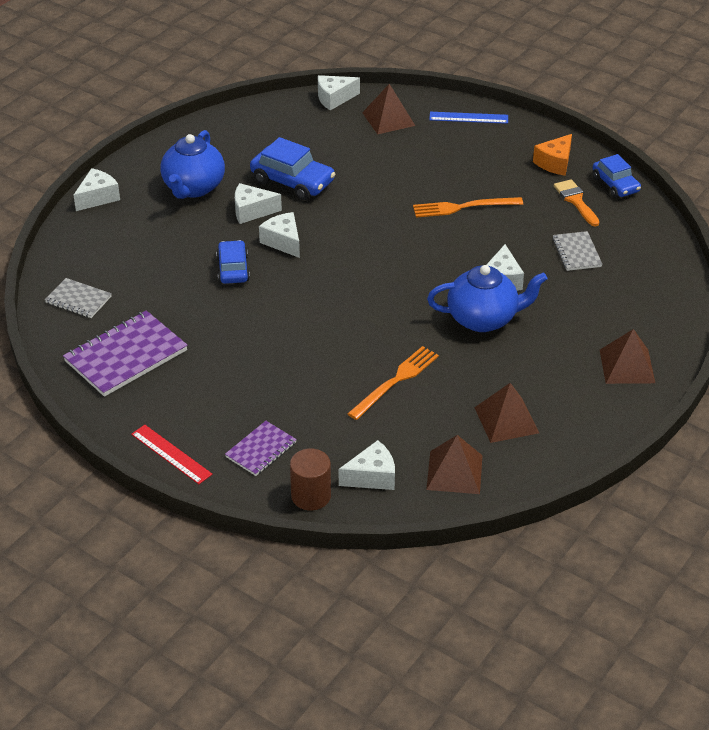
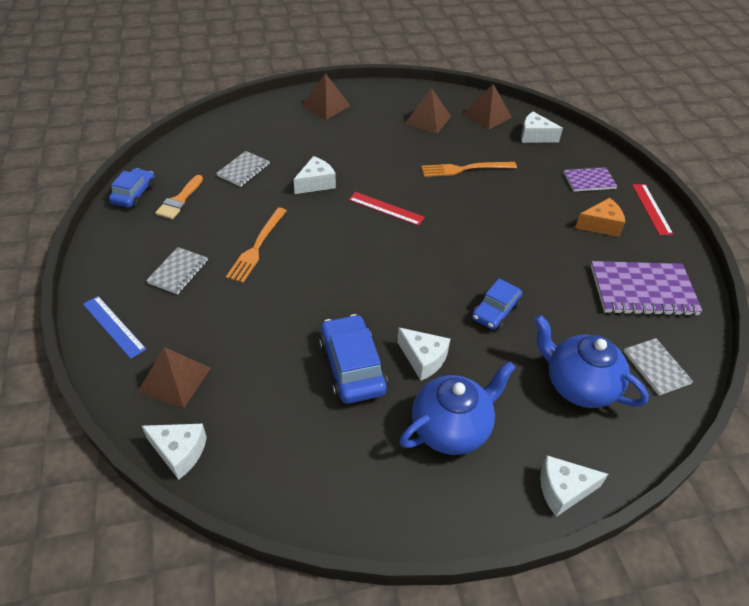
camera: 140 degrees left, 5 degrees up
(283, 242) = (429, 309): white cheese -> none
(311, 496) = (579, 146): brown cylinder -> none
(413, 295) = (386, 208): none -> red ruler
(463, 207) = (257, 246): orange fork -> orange fork turned 75 degrees clockwise
(483, 319) = (364, 169): blue teapot -> blue teapot (578, 385)
(486, 162) = (178, 272): none -> grey notebook
(555, 163) = (136, 236): orange cheese -> orange cheese (601, 225)

